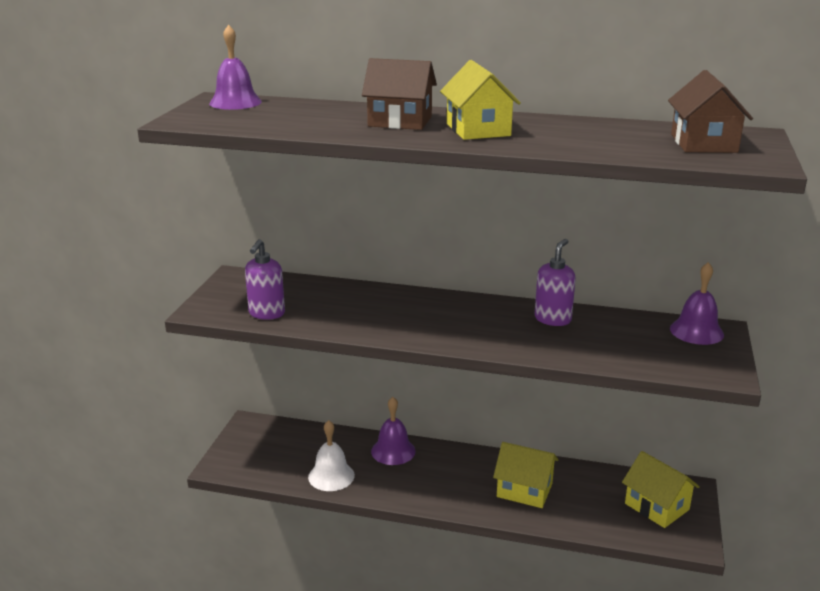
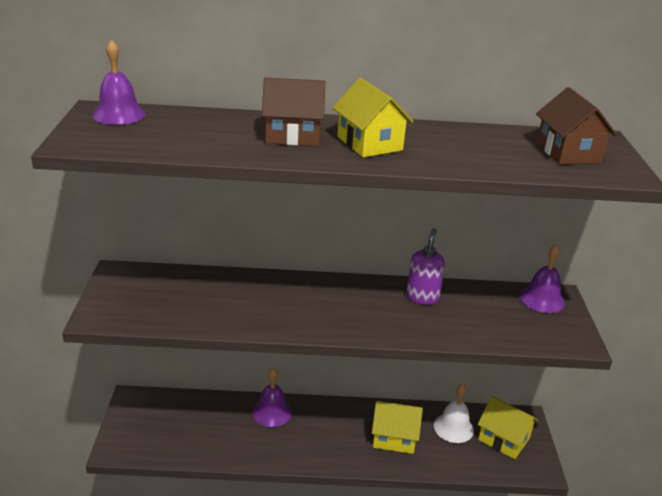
camera: 15 degrees left, 5 degrees up
(266, 314) = (162, 314): purple soap dispenser -> none
(331, 476) = (222, 445): white bell -> white bell (453, 427)

